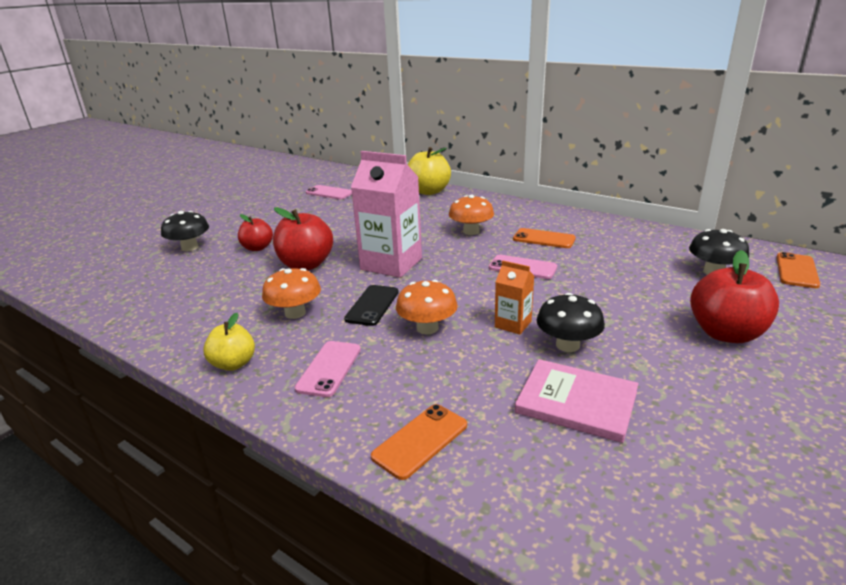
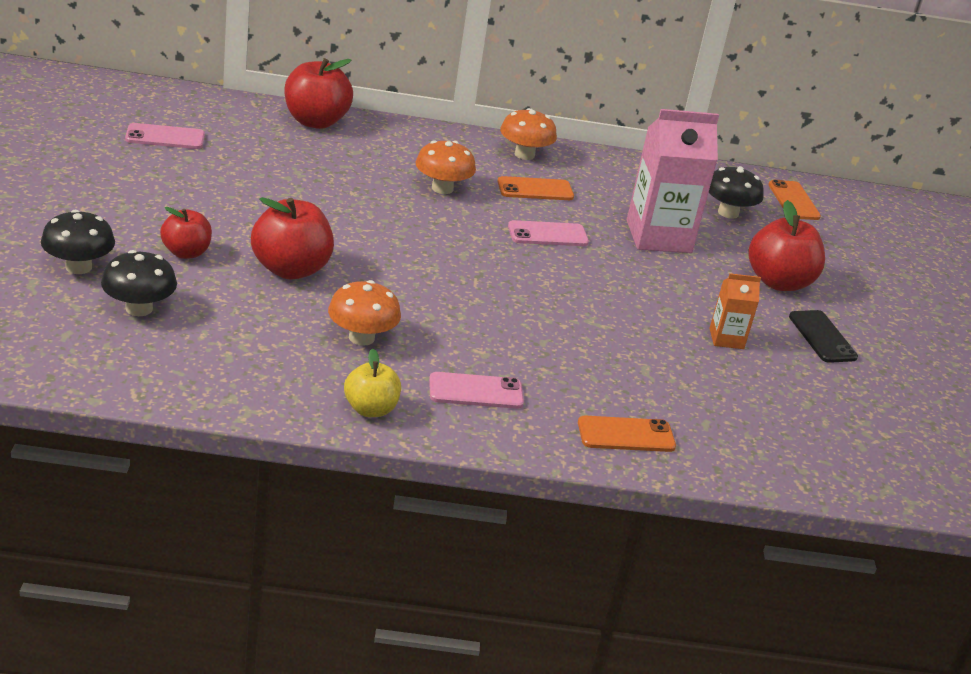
camera: 40 degrees left, 5 degrees up
(329, 368) = (476, 391): pink phone -> pink phone turned 75 degrees counterclockwise
(372, 305) = (438, 311): black phone -> black phone (822, 337)
(391, 264) = (397, 252): pink carton -> pink carton (658, 236)
(420, 440) = (626, 435): orange phone -> orange phone turned 75 degrees clockwise
(427, 328) = (523, 327): orange mushroom -> orange mushroom (524, 154)
(428, 191) = (315, 121): yellow apple -> red apple
(513, 324) = (599, 307): orange carton -> orange carton (726, 339)
(567, 345) = (665, 320): black mushroom -> black mushroom (139, 308)
(576, 402) = (714, 372): pink book -> none

